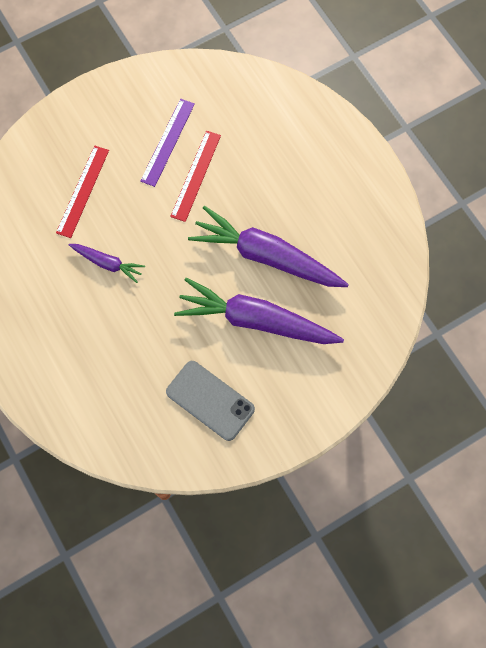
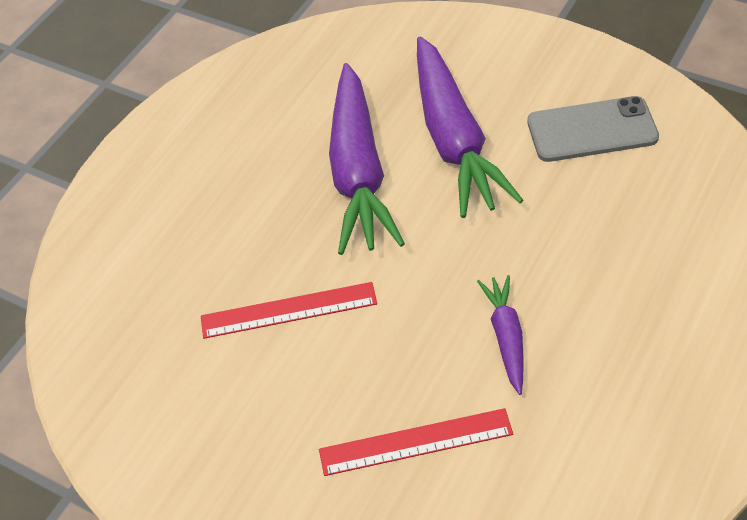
camera: 115 degrees left, 20 degrees down
(168, 142) = (253, 377): purple ruler -> none
(210, 400) = (592, 130): grey phone -> grey phone turned 75 degrees clockwise

